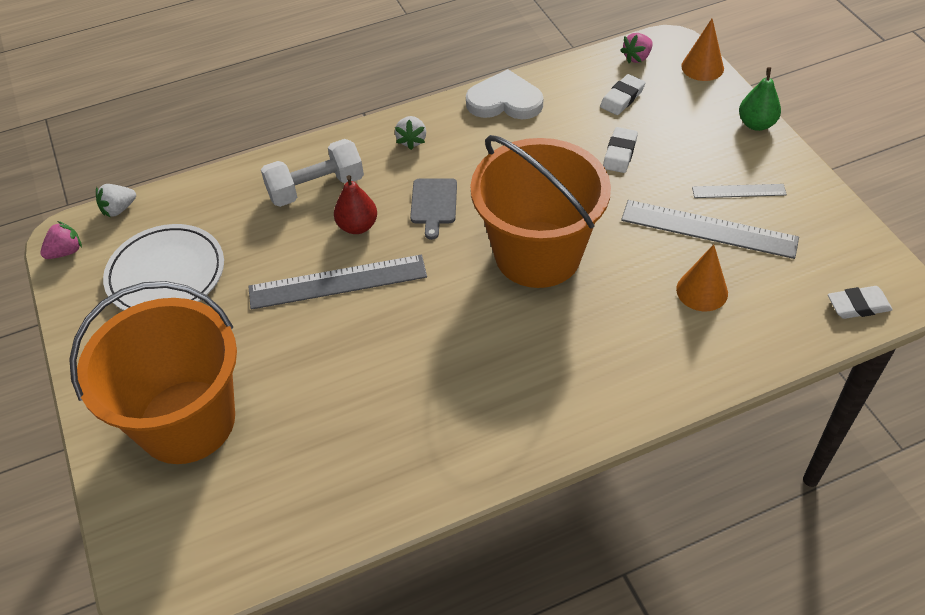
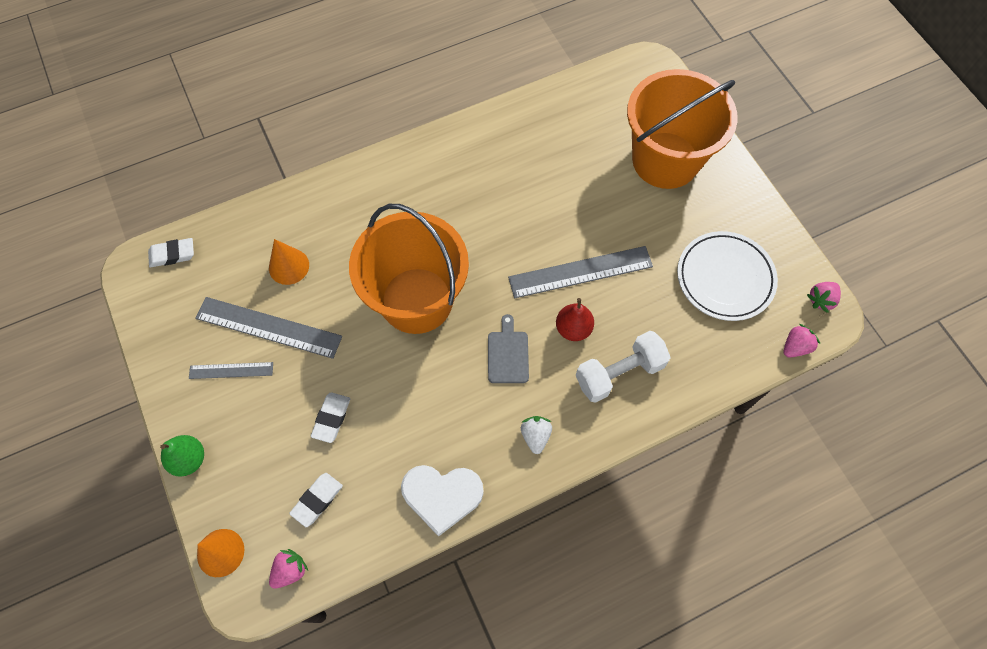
camera: 175 degrees right, 15 degrees up
(119, 209) = (795, 347): white strawberry -> pink strawberry

